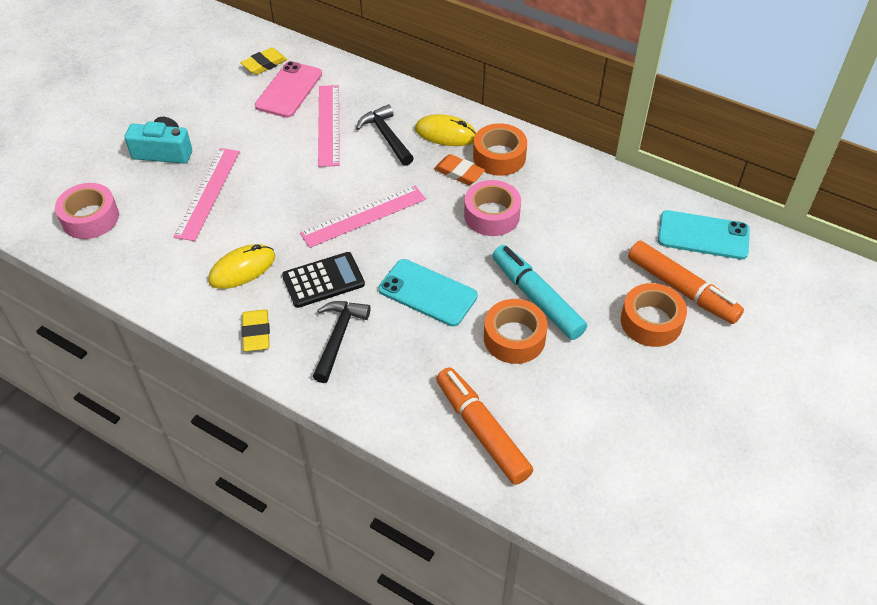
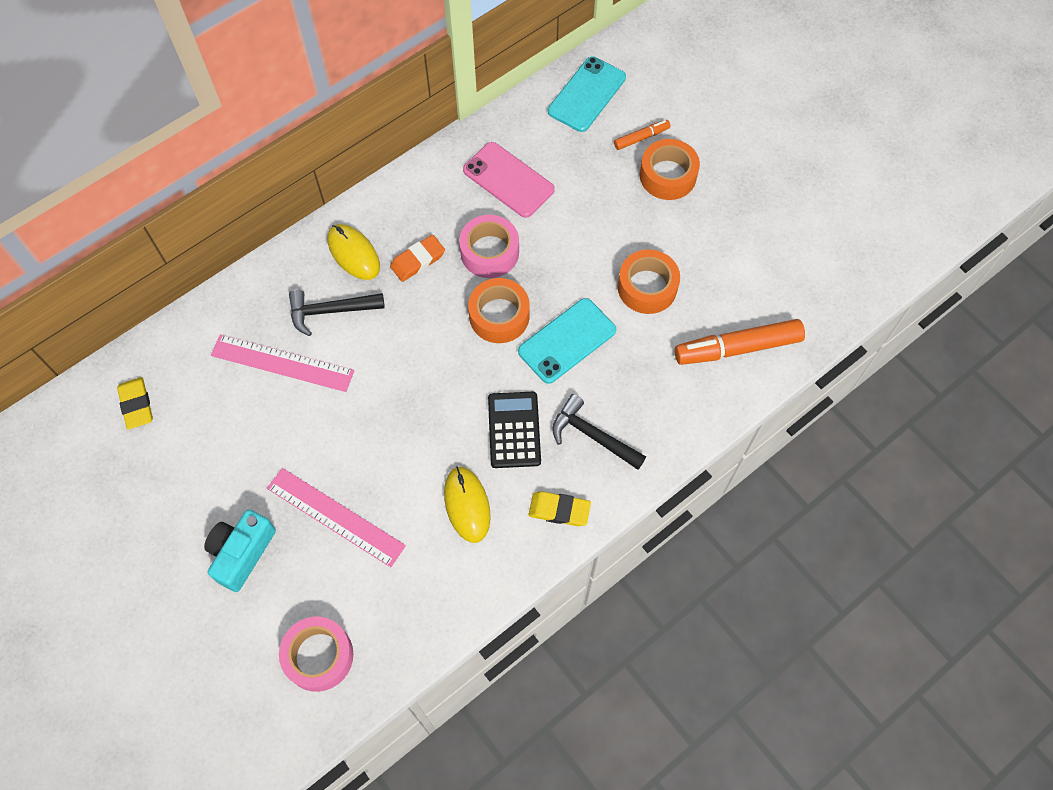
camera: 70 degrees left, 15 degrees up
(289, 90) = (199, 389): pink phone -> pink phone (508, 180)
(364, 216) = (441, 367): pink ruler -> none
(446, 134) = (354, 253): yellow mouse -> yellow mouse turned 75 degrees counterclockwise
(499, 157) = (411, 217): orange tape -> orange tape (499, 316)
(537, 298) = (608, 252): turquoise marker -> none
(681, 289) = (641, 138): orange marker -> orange marker, size x0.51

